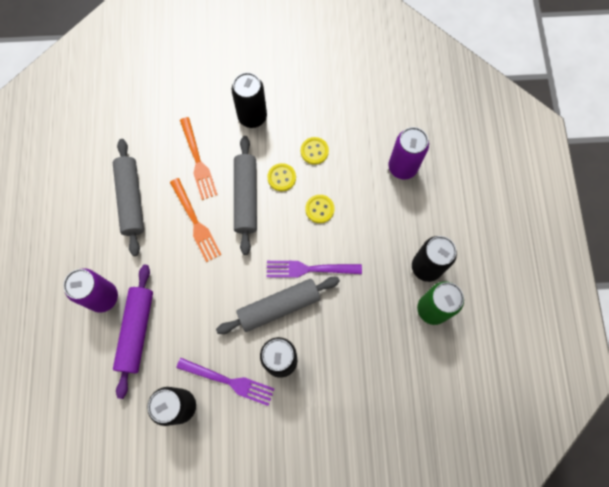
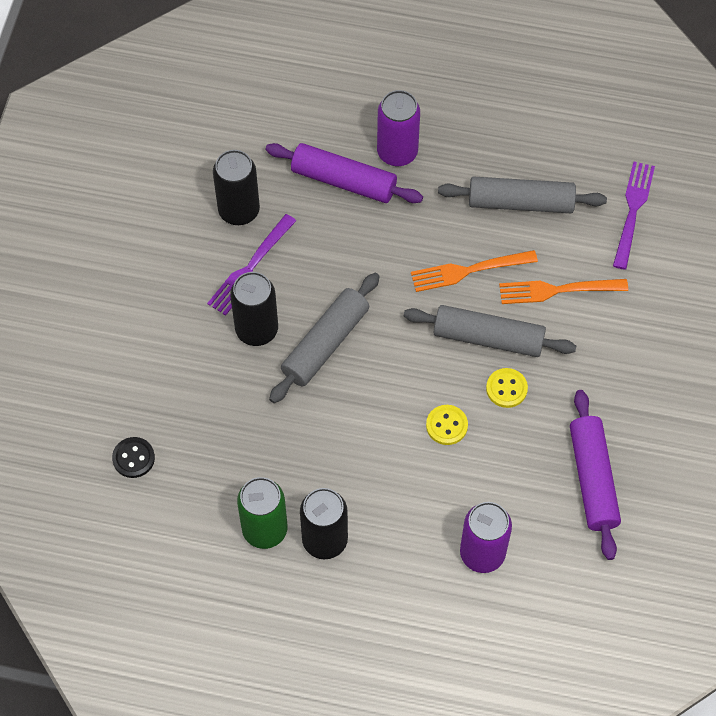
camera: 105 degrees right, 10 degrees down
(252, 117) = (611, 372): black can -> none
(279, 307) = (325, 343): grey rolling pin -> grey rolling pin turned 45 degrees clockwise
(309, 269) = (365, 392): purple fork -> purple fork (632, 211)
(314, 151) = (537, 441): yellow button -> none
(331, 114) = (592, 479): none -> purple rolling pin
(409, 421) = (133, 458): none -> black button

